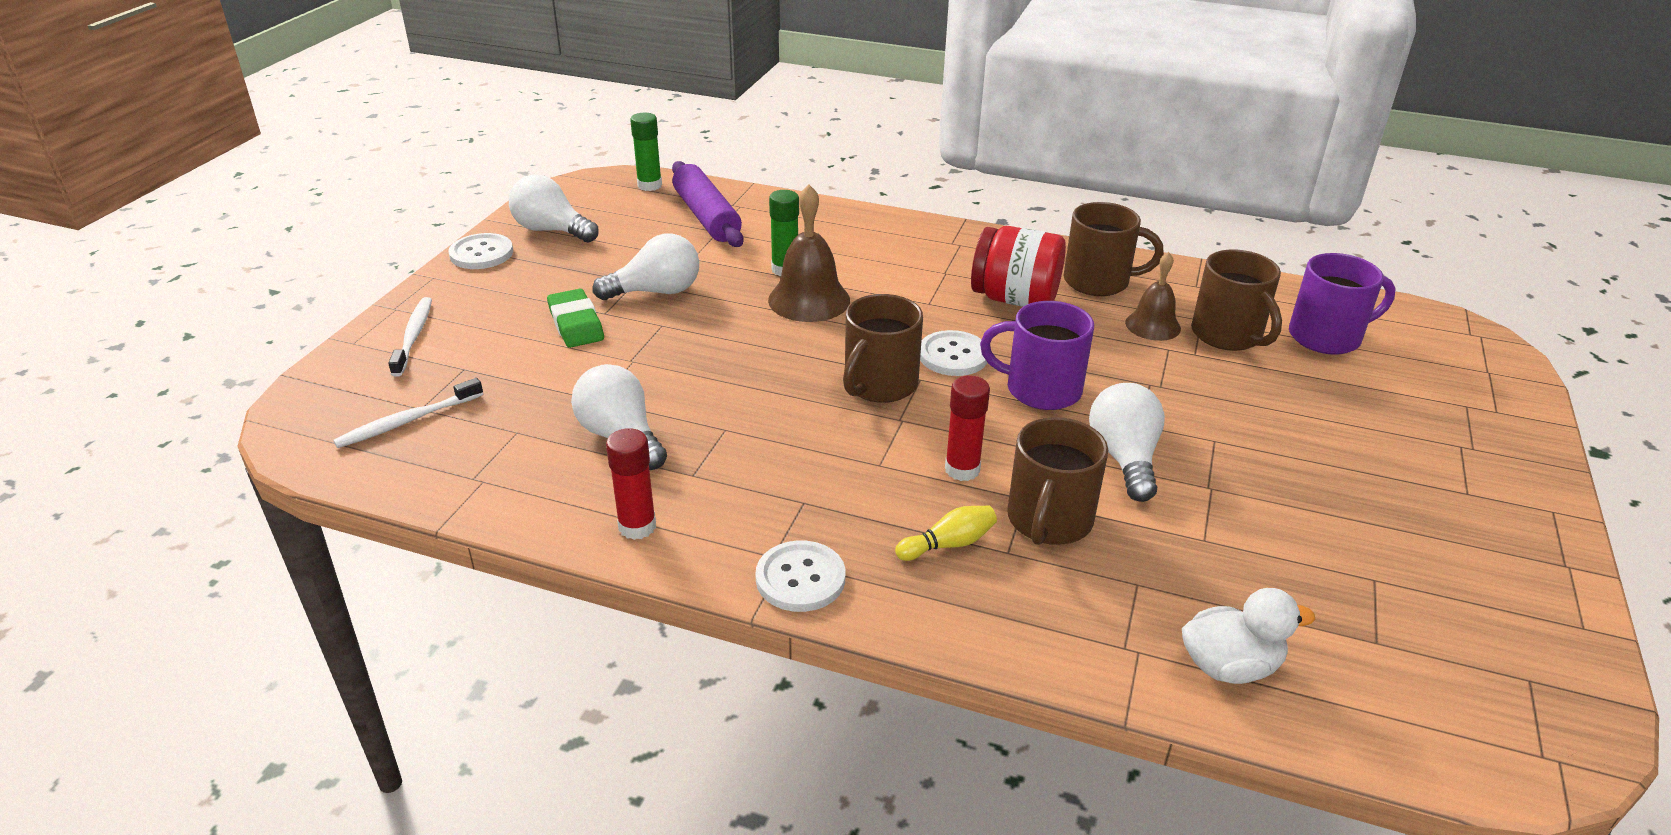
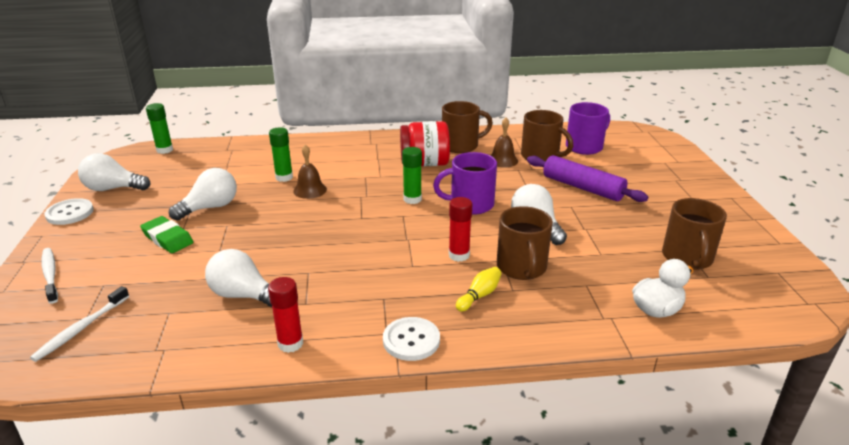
camera: 25 degrees left, 5 degrees down
(706, 217) = (214, 159): purple rolling pin -> purple rolling pin (582, 187)
(809, 300) = (310, 190): brown bell -> brown bell, size x0.65
(879, 385) = (382, 224): brown mug -> brown mug (687, 258)
(953, 355) = (412, 199): white button -> green glue stick

